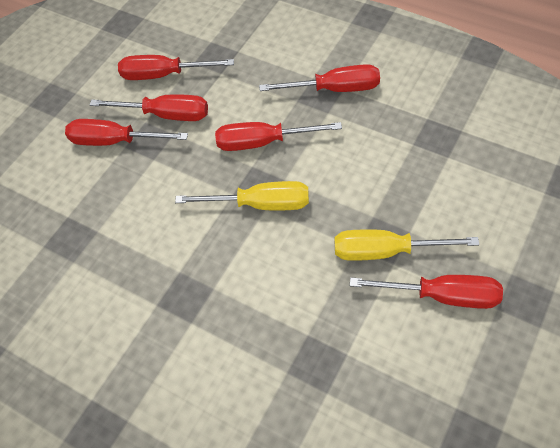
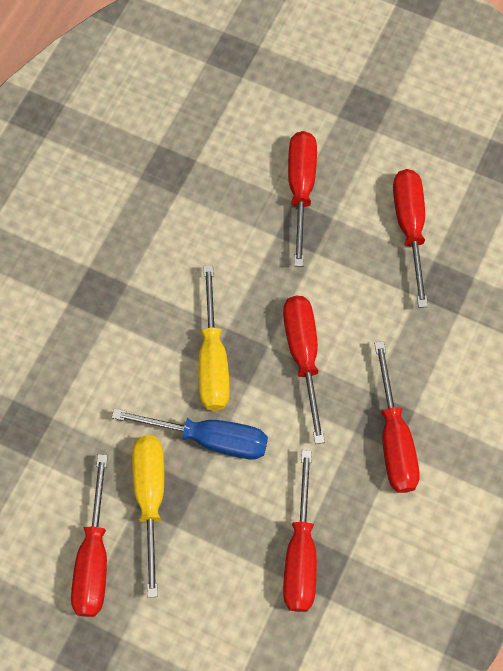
camera: 80 degrees right, 10 degrees up
(166, 115) = (343, 239): red screwdriver -> red screwdriver (301, 553)
(331, 207) = (210, 439): none -> blue screwdriver

